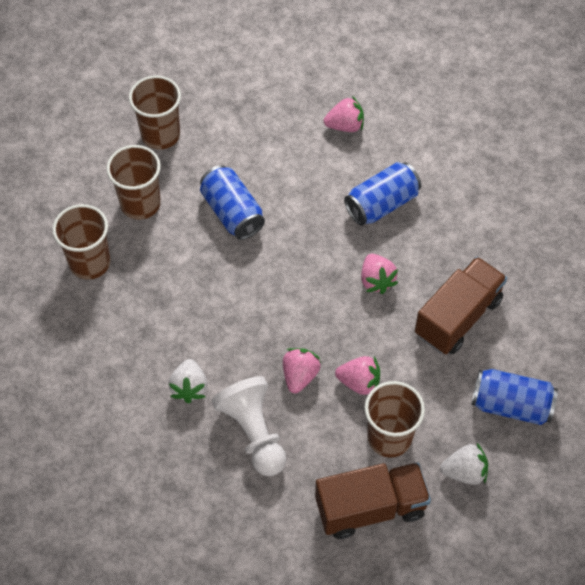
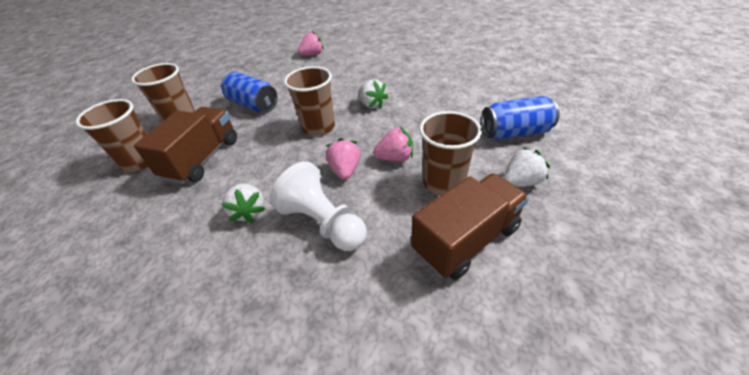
camera: 20 degrees left, 15 degrees down
(160, 135) = (191, 88): brown cup -> brown cup (318, 127)
(376, 280) = (372, 104): pink strawberry -> white strawberry
(381, 204) = (353, 74): blue can -> none
(458, 317) = (439, 104): brown truck -> brown truck (202, 159)

